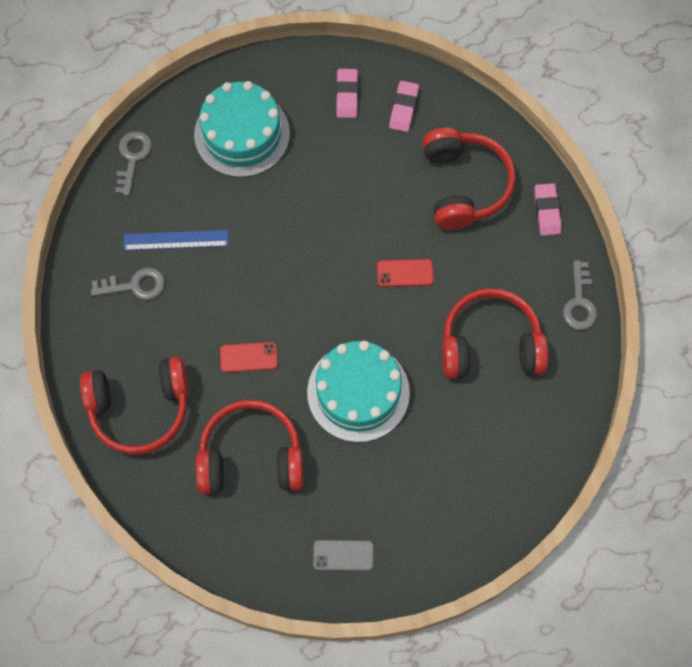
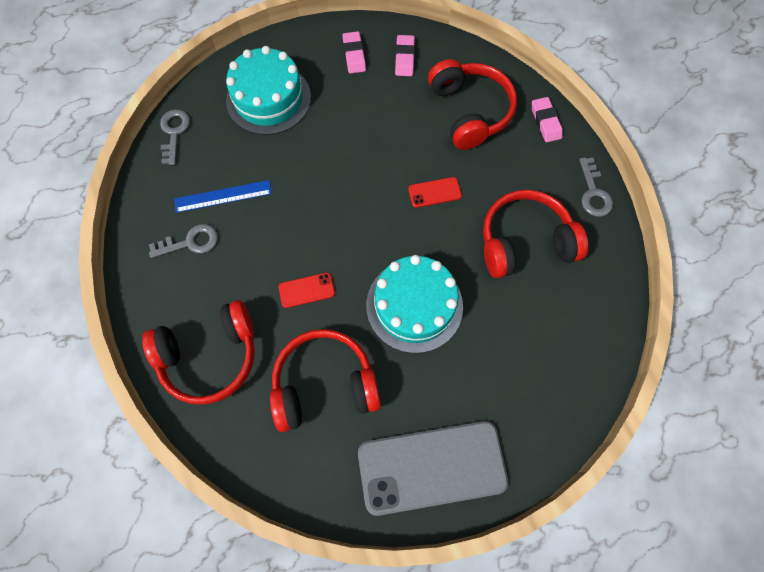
camera: 10 degrees left, 0 degrees up
(343, 555) = (432, 467): grey phone -> grey phone, size x2.39

